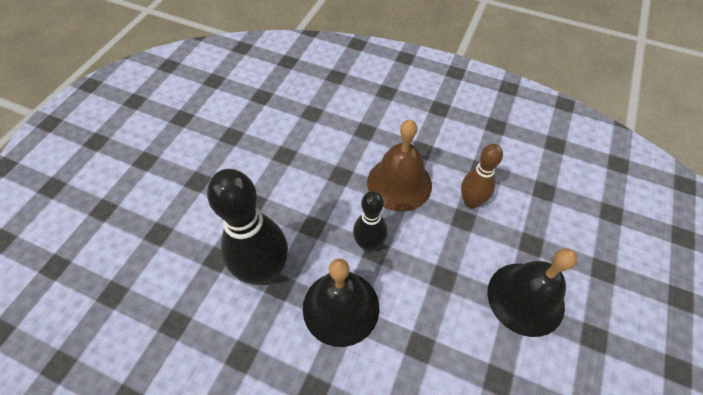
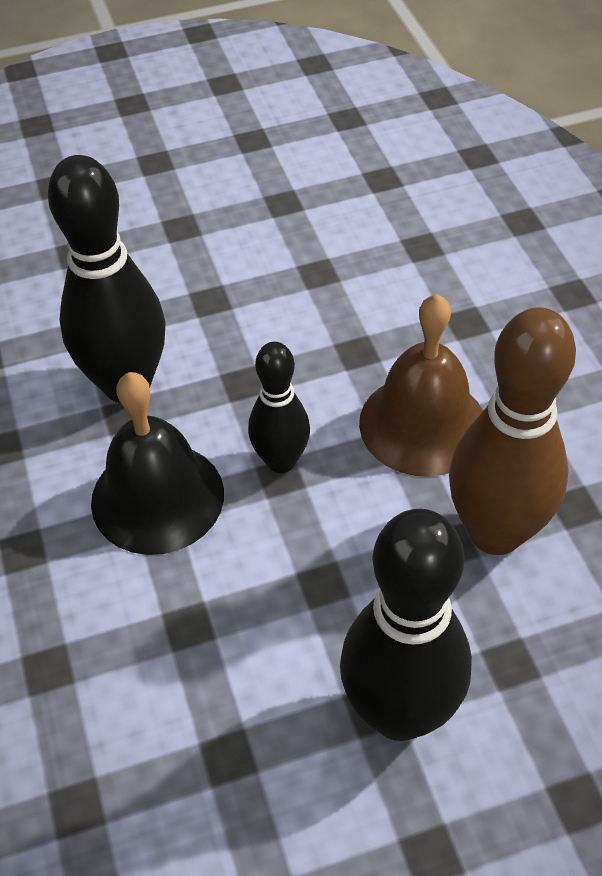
camera: 50 degrees right, 5 degrees down
(471, 202) = (495, 532): brown bowling pin -> brown bowling pin, size x1.72
(525, 298) = (399, 712): black bell -> black bowling pin

